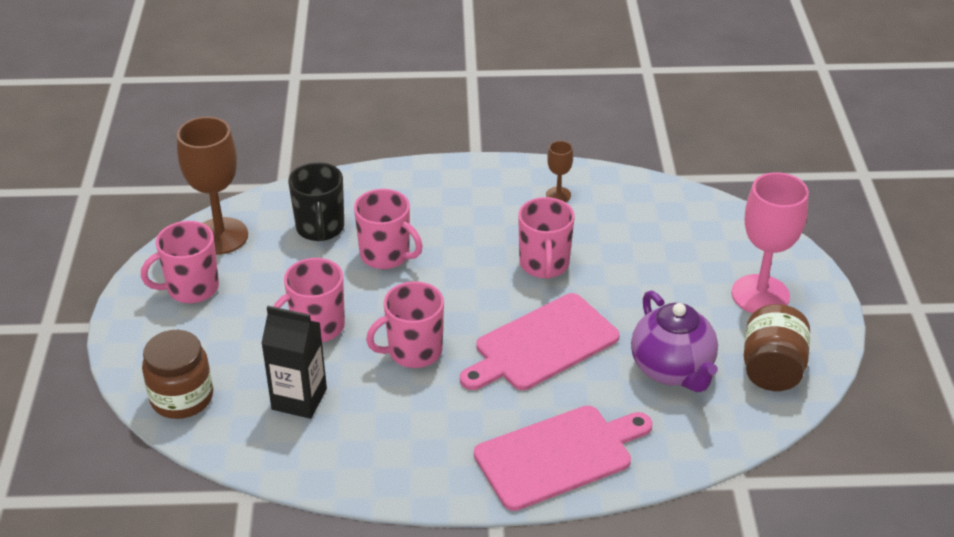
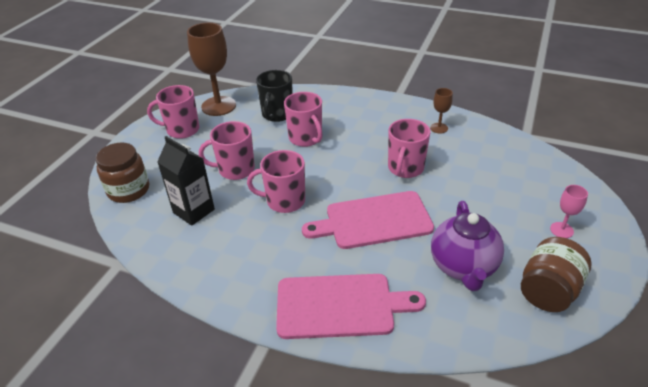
camera: 25 degrees right, 0 degrees up
(760, 295) = (561, 230): pink goblet -> pink goblet, size x0.48

